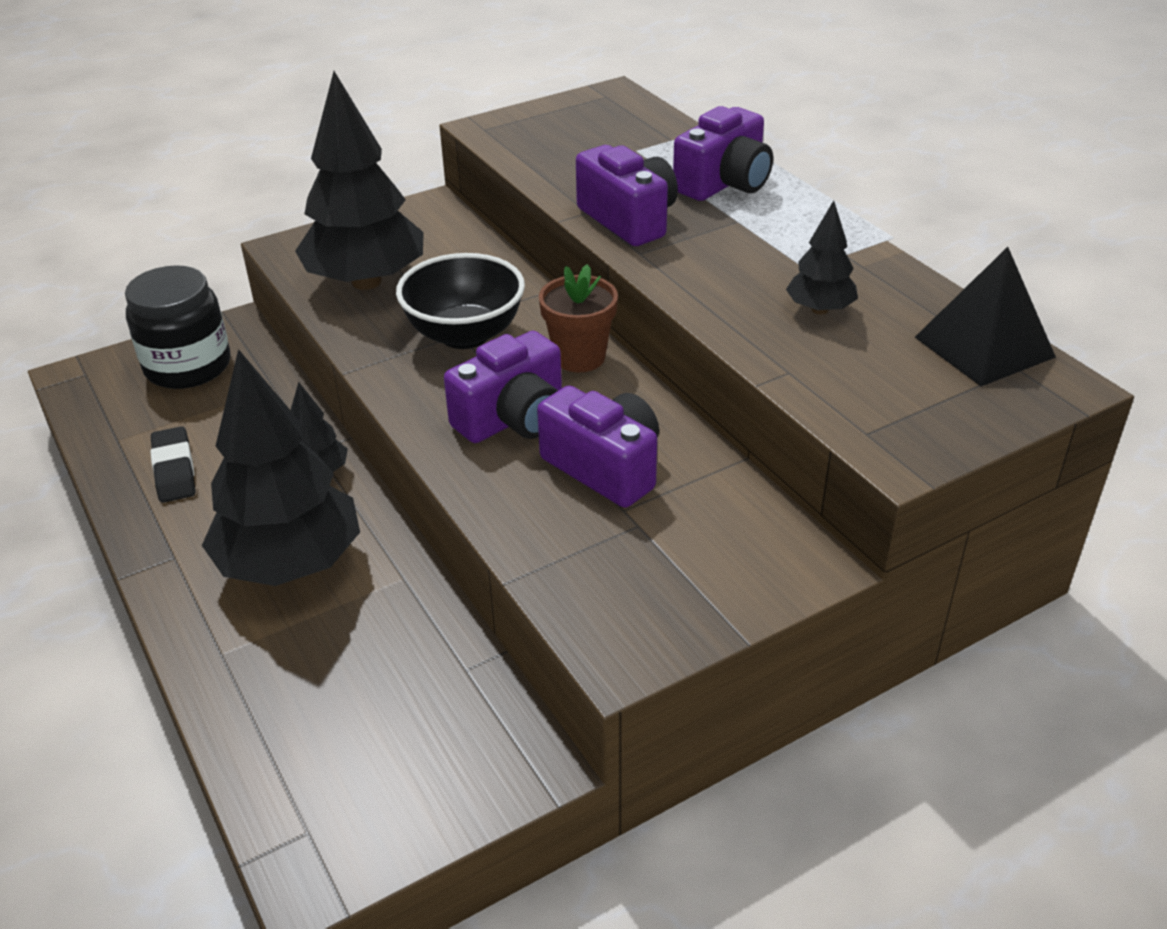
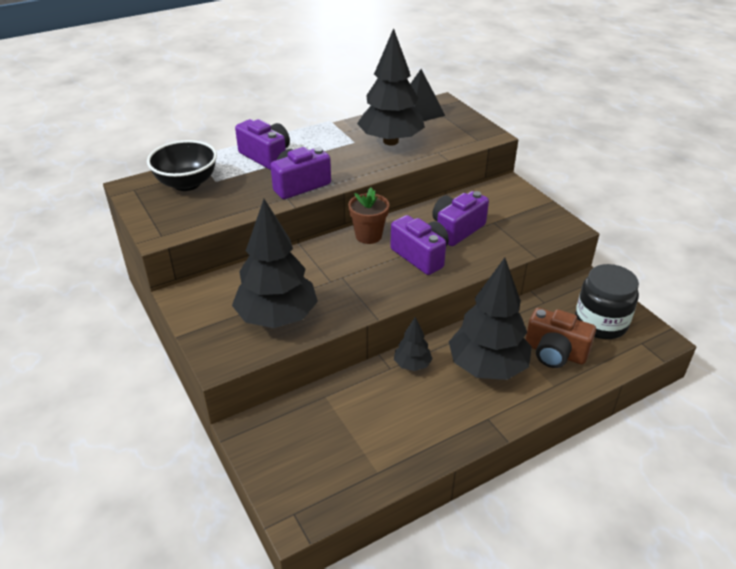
camera: 90 degrees left, 0 degrees up
(174, 470) = (410, 433): black eraser -> none
(188, 366) = (294, 448): black jar -> black jar (600, 323)
(307, 666) = (554, 353): none -> brown camera
(465, 334) = (343, 274): black bowl -> black bowl (187, 183)
(820, 309) = (390, 141): black tree -> black tree, size x2.11

